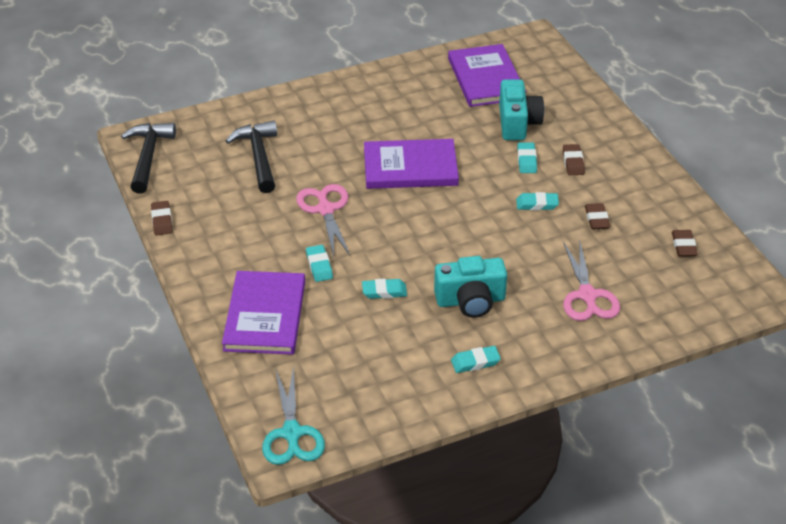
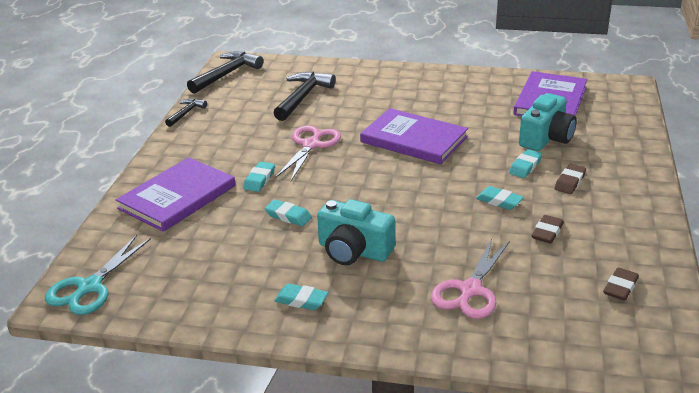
camera: 35 degrees right, 10 degrees down
(162, 221) = (186, 113): brown eraser -> black hammer

